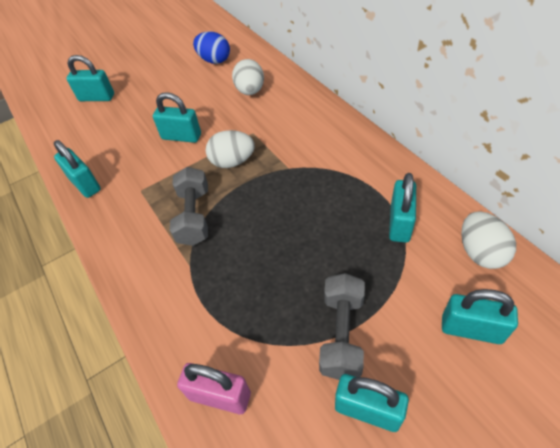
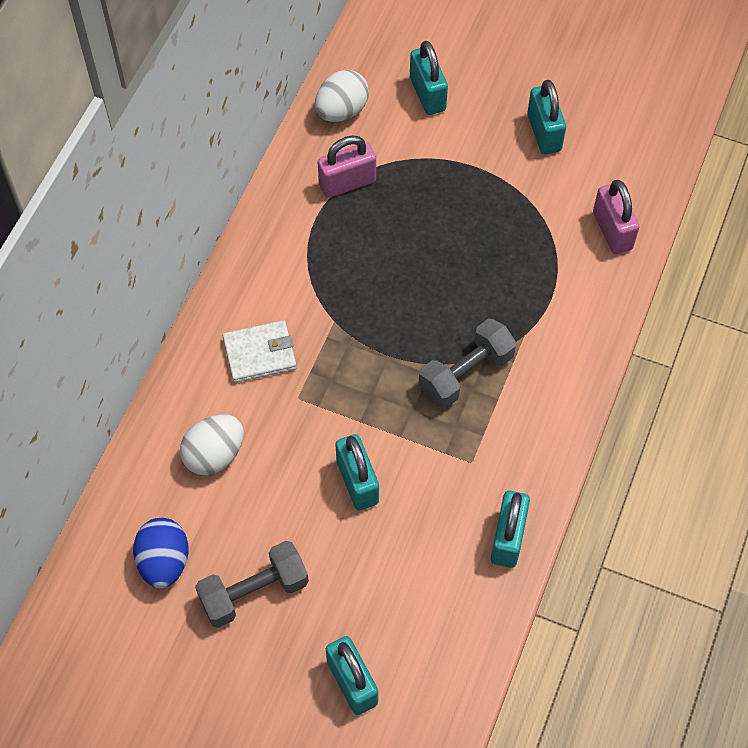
camera: 130 degrees left, 10 degrees up
(232, 162) = (362, 388): white egg -> none
(294, 127) = (260, 353): none -> white wallet
(342, 334) = (498, 176): grey dumbbell -> grey dumbbell (254, 592)
(399, 223) = (347, 183): turquoise padlock -> pink padlock

